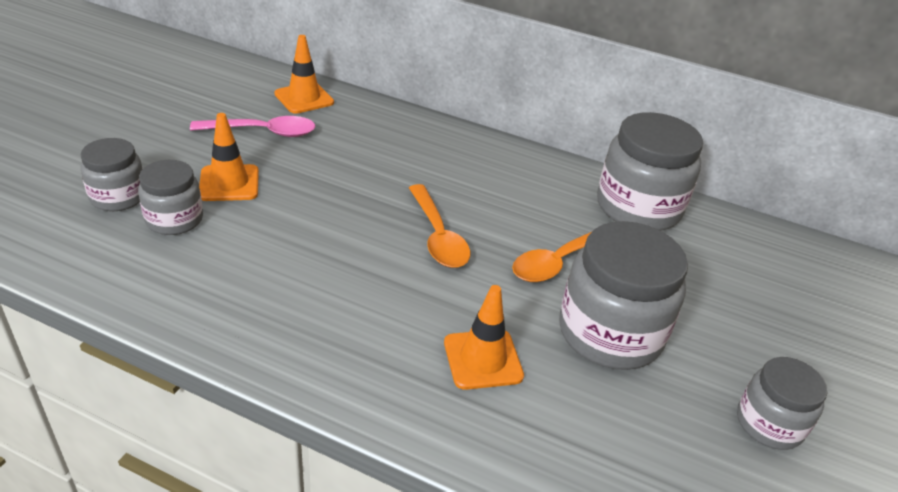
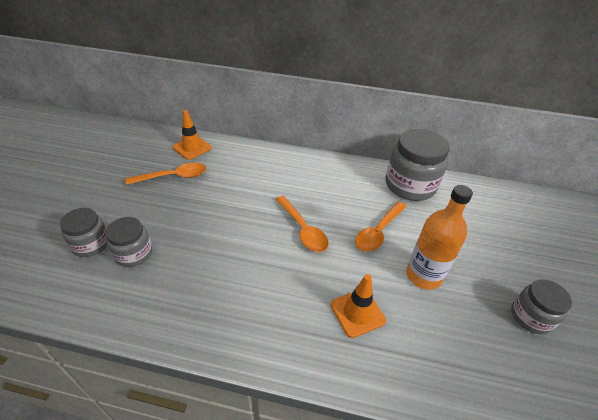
camera: 10 degrees left, 5 degrees up
(229, 183) = (162, 218): orange traffic cone -> none
(263, 132) = (173, 177): pink spoon -> orange spoon
(610, 333) = (423, 275): grey jar -> orange bottle

